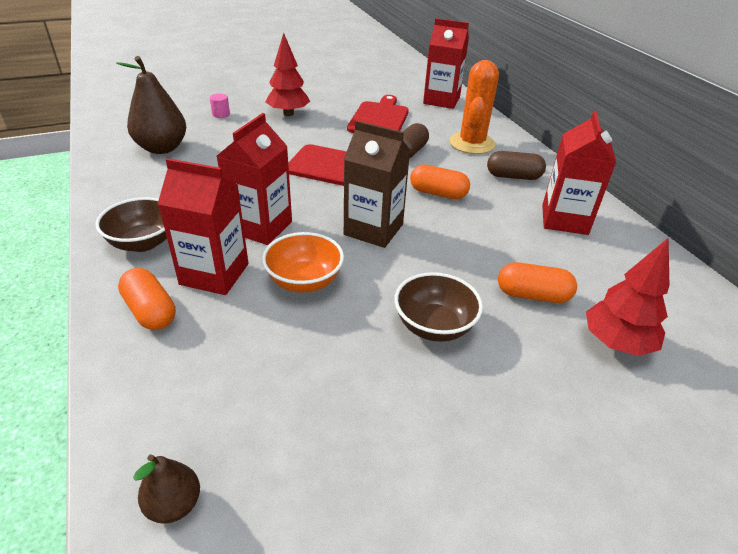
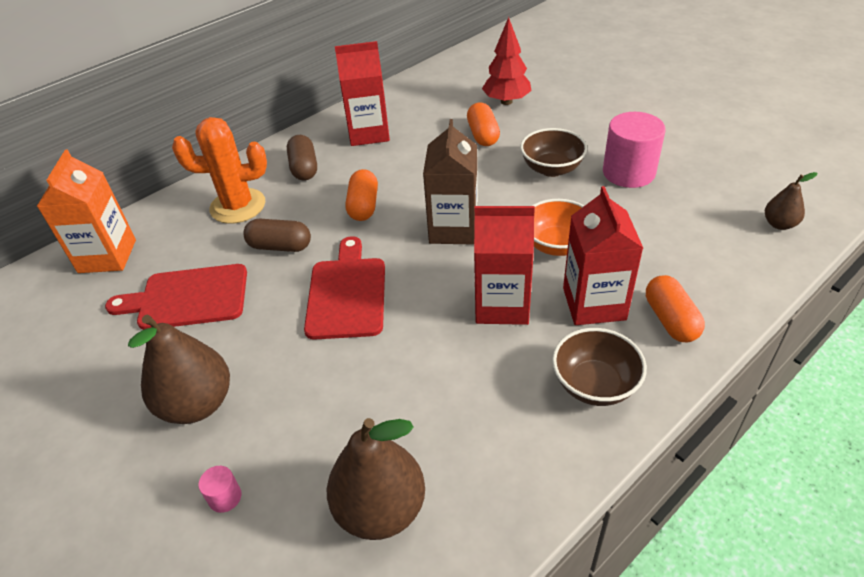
camera: 105 degrees left, 5 degrees up
(150, 311) = (670, 320): orange capsule -> orange capsule turned 45 degrees counterclockwise
(288, 114) = (197, 404): red tree -> brown pear
(387, 394) = (628, 172): none -> pink cylinder
(441, 100) = (107, 256): red carton -> orange carton

